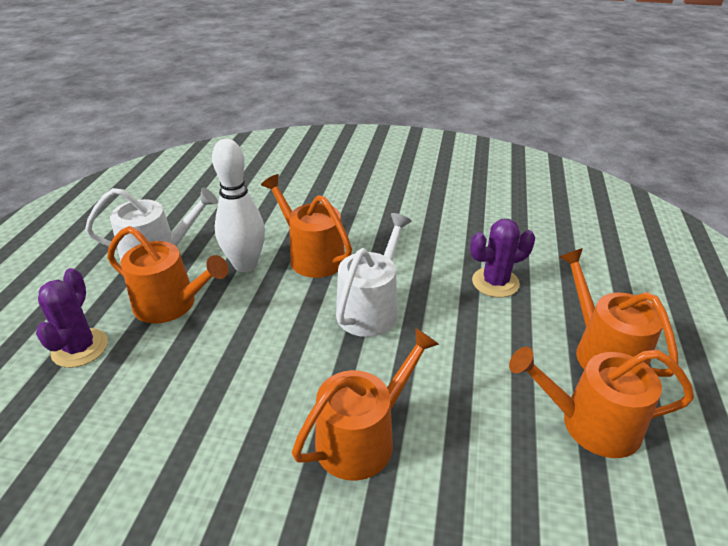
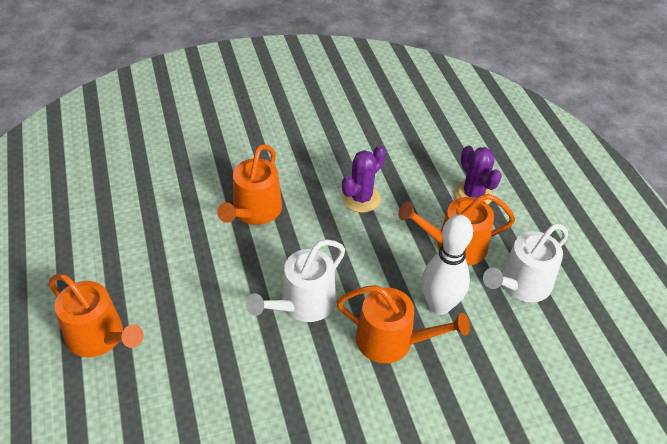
camera: 150 degrees right, 10 degrees up
(370, 308) = (303, 304): white watering can -> white watering can turned 45 degrees clockwise
(495, 282) = (205, 381): purple cactus -> purple cactus (361, 198)
(590, 424) = (111, 272): orange watering can -> none

